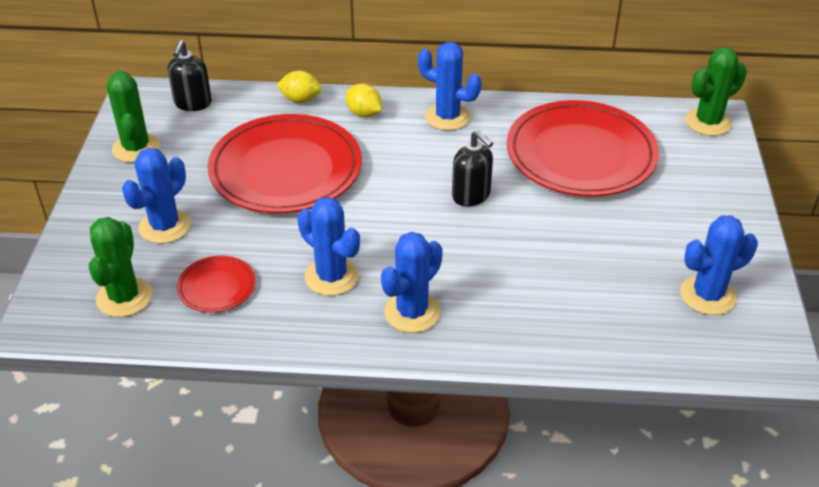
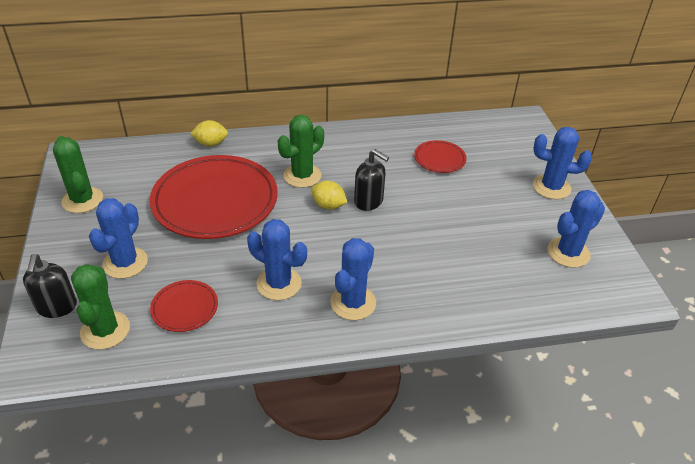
camera: 15 degrees left, 0 degrees up
(193, 103) = (122, 157): black soap dispenser -> black soap dispenser (57, 307)
(364, 113) = (265, 148): yellow lemon -> yellow lemon (328, 205)
(447, 117) = (331, 143): blue cactus -> blue cactus (551, 187)
(580, 154) = (439, 159): red plate -> red plate, size x0.45
(708, 122) = (521, 124): green cactus -> green cactus (302, 176)

